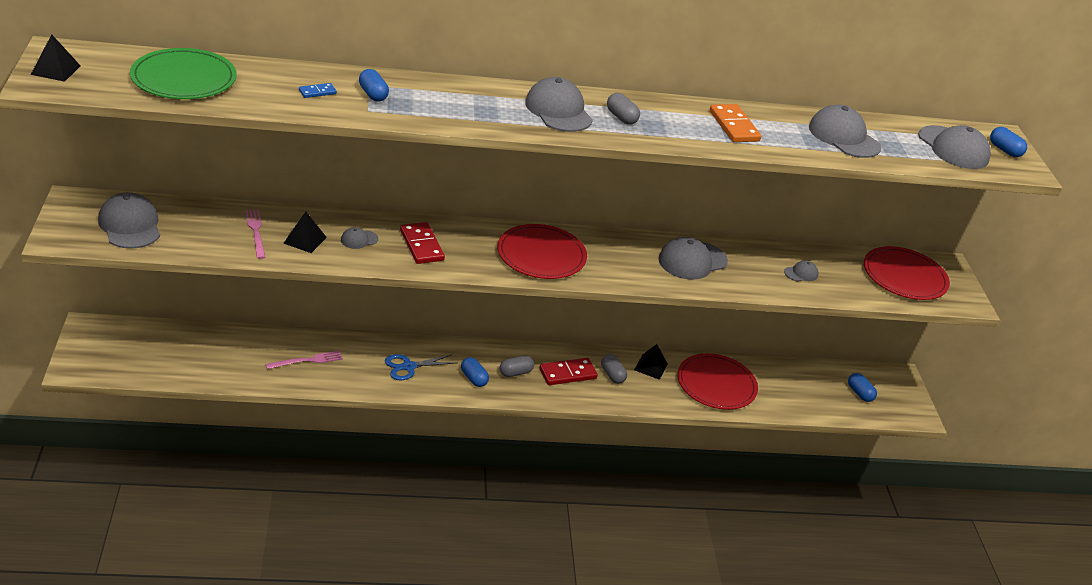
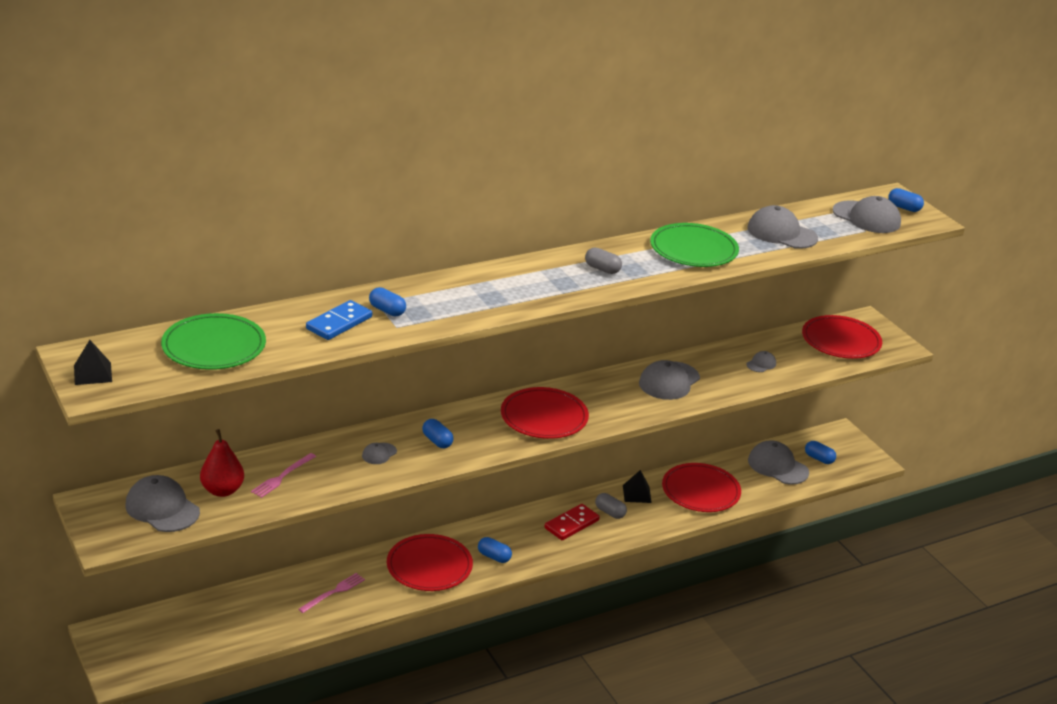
camera: 20 degrees left, 5 degrees down
(194, 227) = (222, 490): none -> red pear
(256, 232) = (282, 476): pink fork -> pink fork turned 105 degrees counterclockwise
(305, 240) = (332, 470): black pyramid -> none
(317, 92) = (339, 323): blue domino -> blue domino, size x1.91
(408, 367) = (429, 566): blue scissors -> red plate
(422, 245) = (437, 441): red domino -> blue capsule
(515, 373) = (526, 539): grey capsule -> none
(558, 111) = (548, 278): grey cap -> grey cap (777, 466)
(734, 126) = (693, 249): orange domino -> green plate

